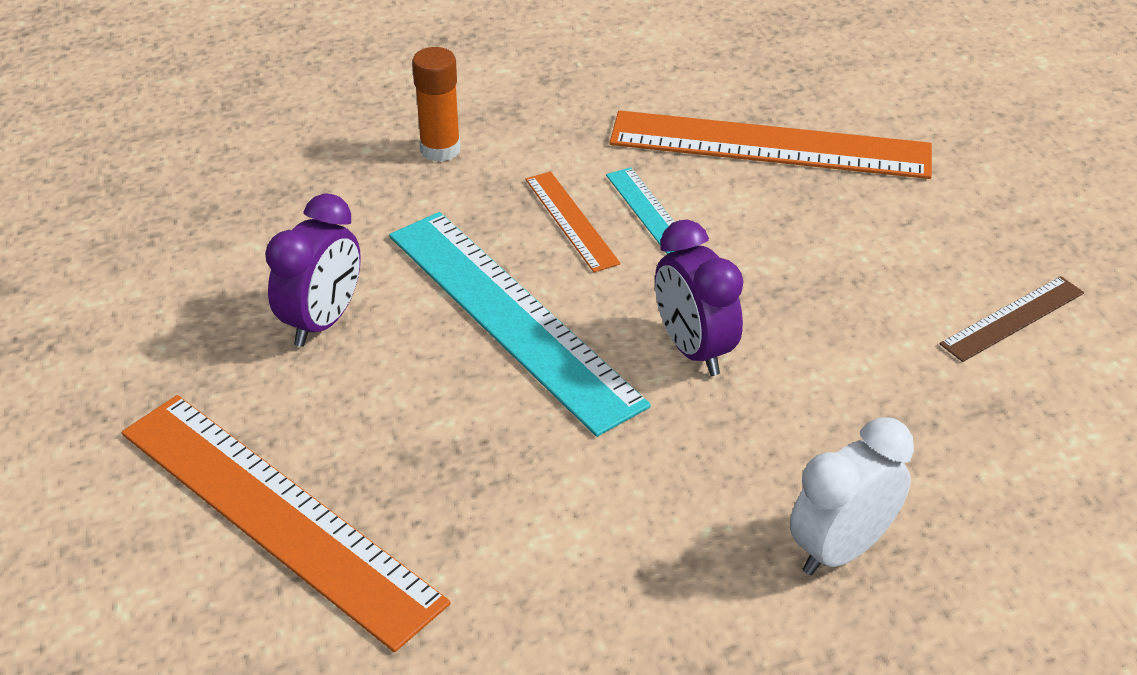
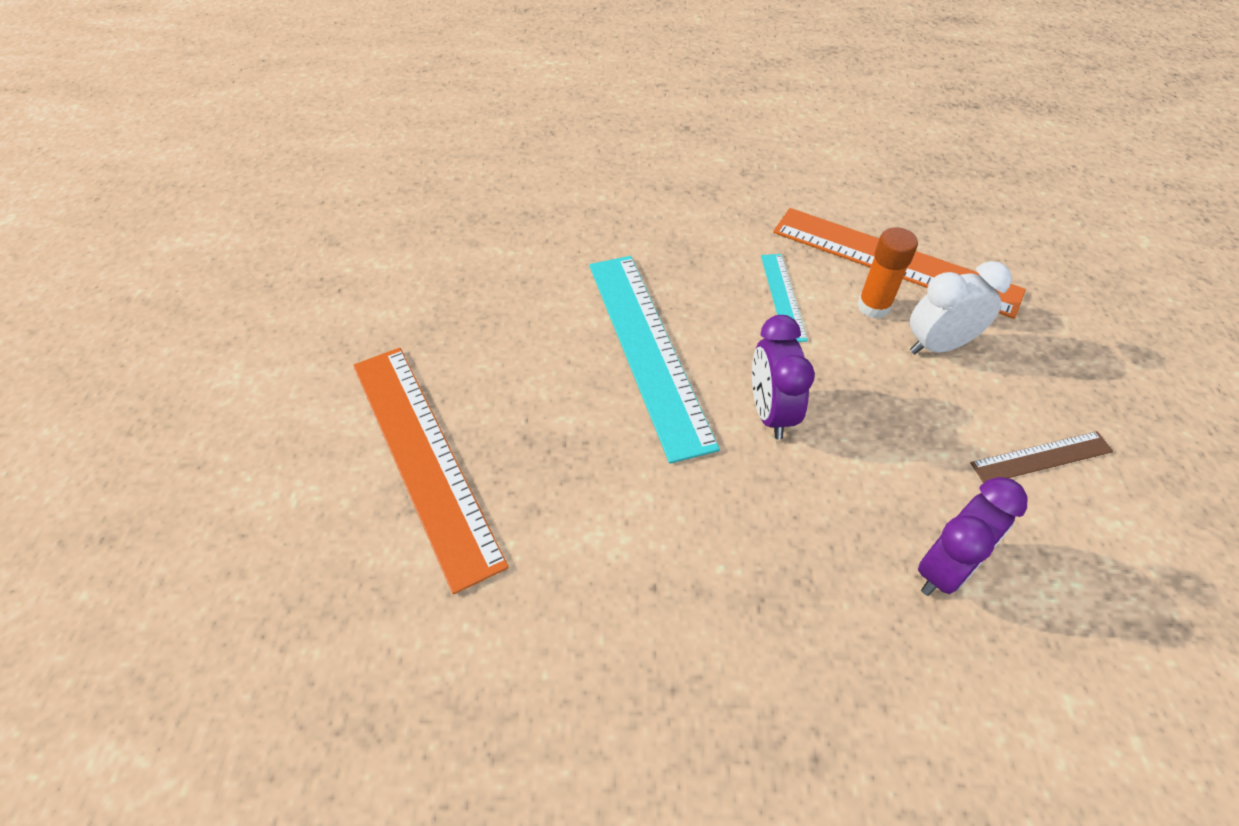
camera: 20 degrees right, 10 degrees up
(322, 322) = (517, 318): purple clock -> purple clock (945, 569)
(440, 149) = (651, 209): orange glue stick -> orange glue stick (873, 306)
(571, 220) = (721, 285): orange ruler -> none
(840, 549) = (820, 620): white clock -> white clock (938, 345)

